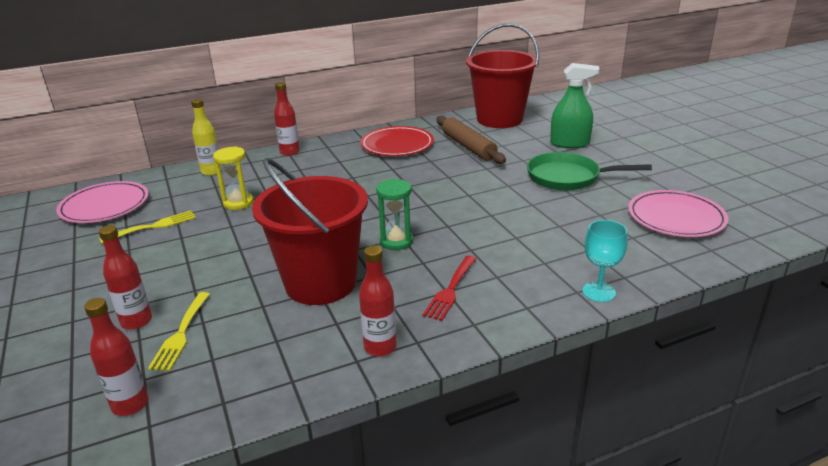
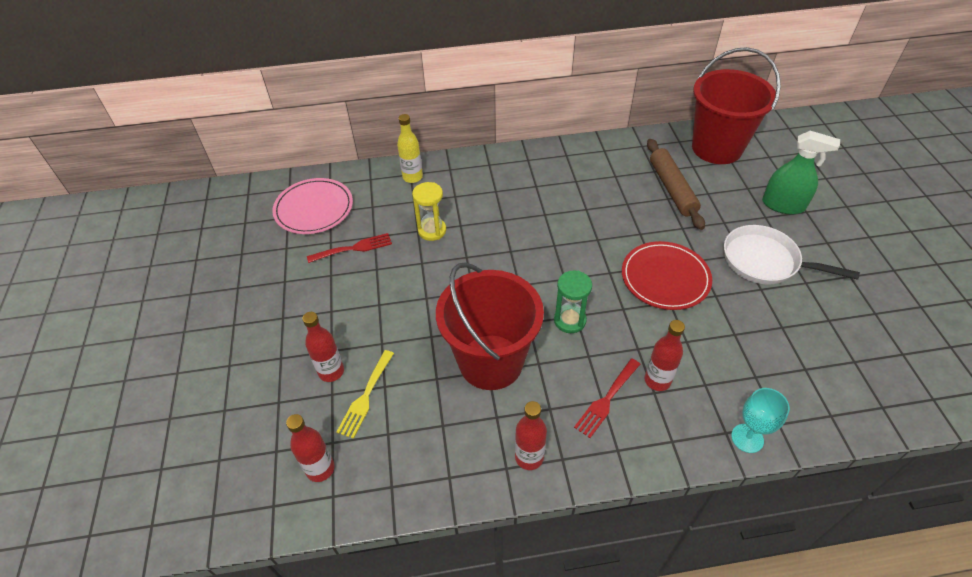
camera: 15 degrees right, 20 degrees up
(153, 226) = (354, 248): yellow fork -> red fork
(289, 152) = (489, 161): red bottle -> red bottle (657, 380)
(397, 145) = (598, 170): red plate -> red plate (665, 278)
(568, 177) = (765, 261): green pan -> white pan
(676, 217) = (862, 350): pink plate -> none

